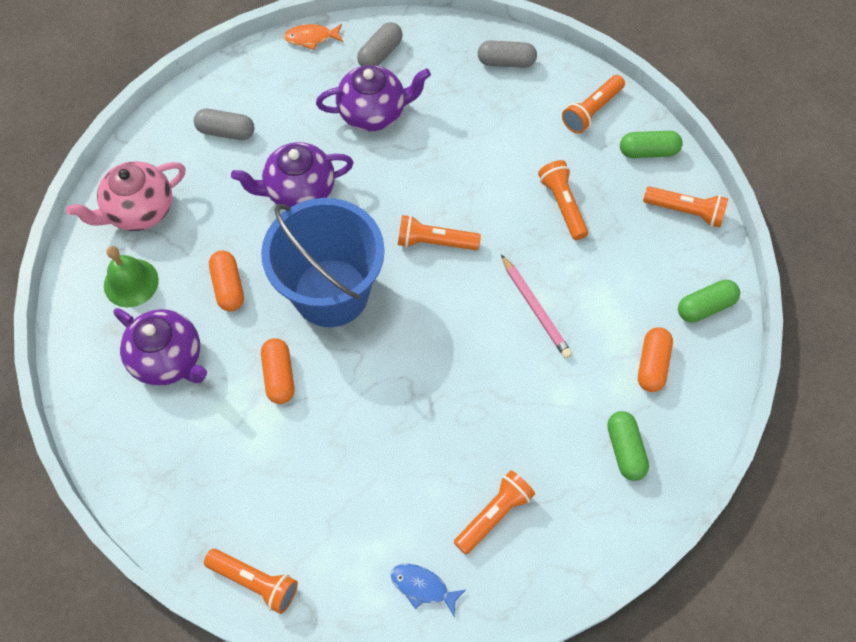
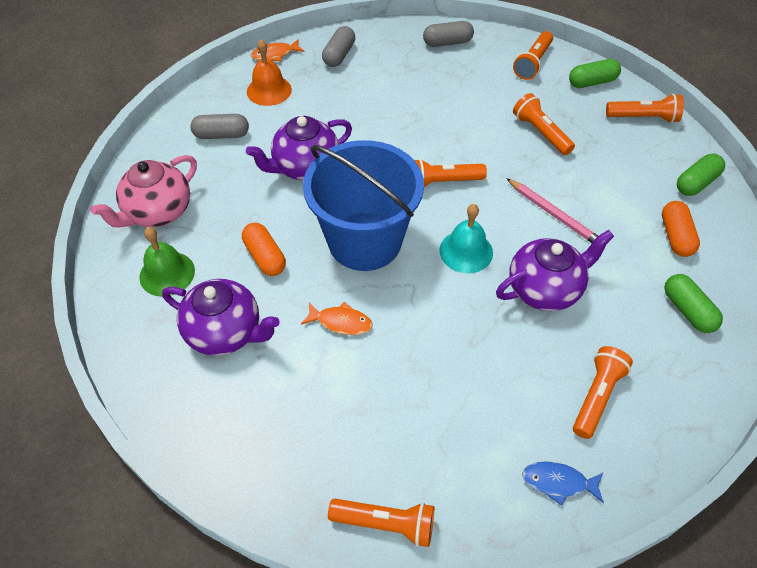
camera: 15 degrees left, 10 degrees down
(279, 376) = (341, 322): orange capsule -> orange fish
(291, 85) = (269, 90): none -> orange bell
(373, 113) = (350, 97): purple teapot -> purple teapot (545, 289)
(428, 329) = (466, 251): none -> turquoise bell

